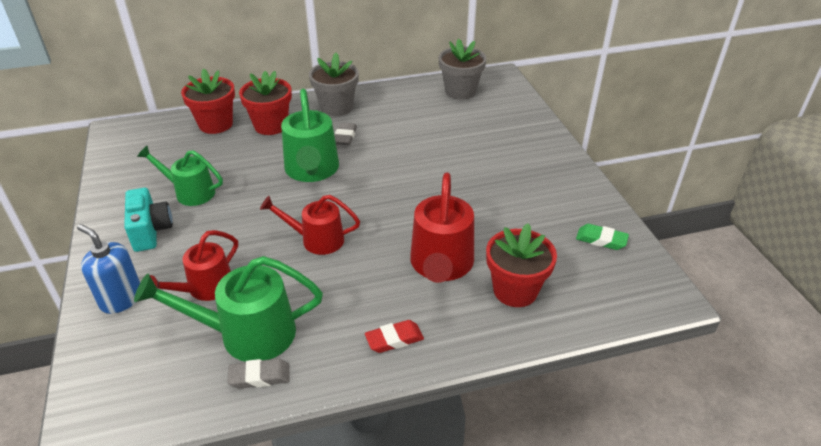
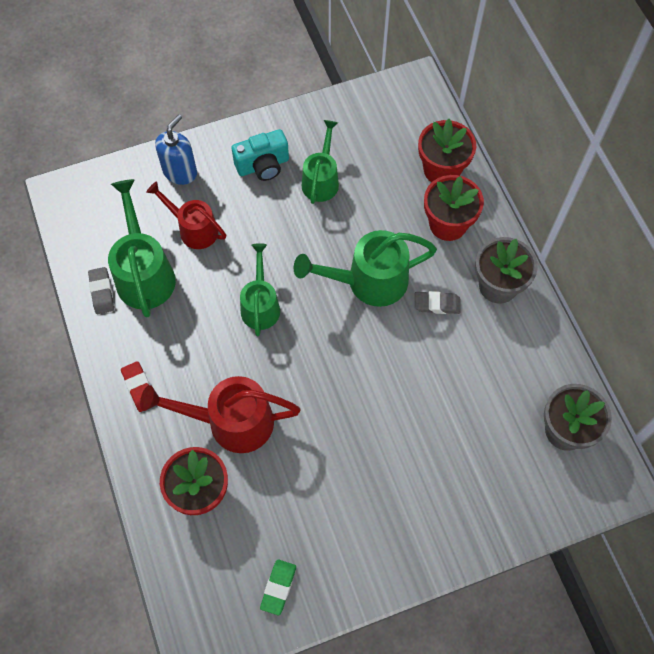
camera: 85 degrees right, 25 degrees up
(316, 240) = (260, 305): red watering can -> green watering can

